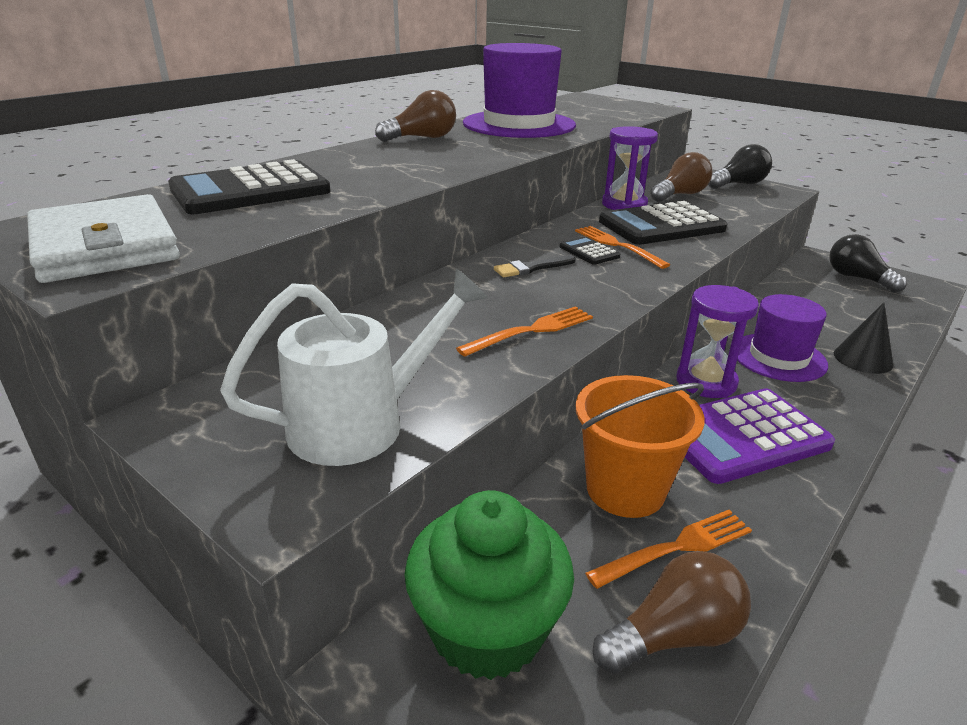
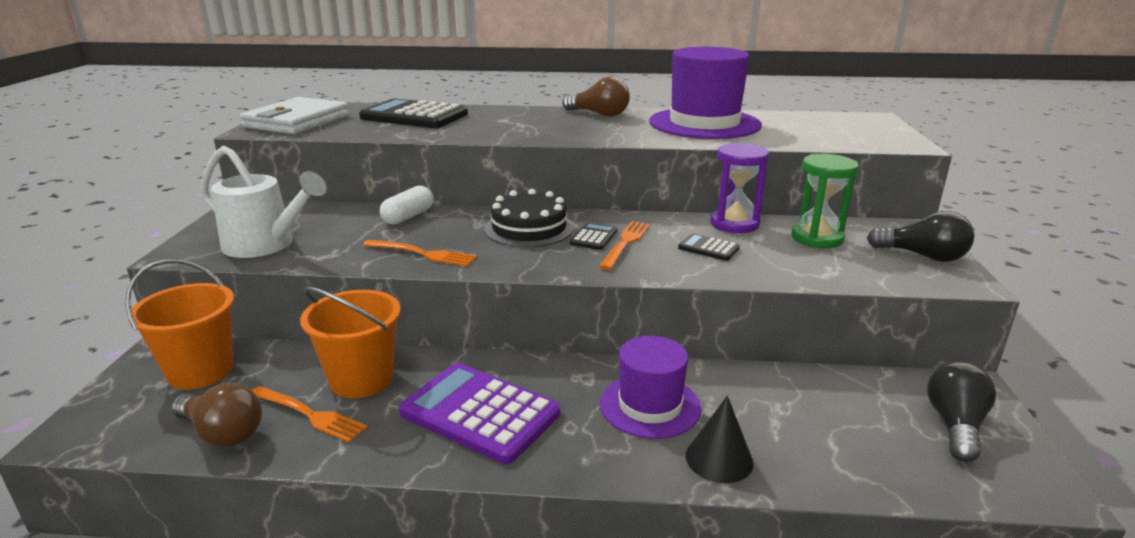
camera: 55 degrees right, 5 degrees down
(407, 312) = (408, 216): none -> white capsule
(487, 629) = (201, 371): green cupcake -> orange bucket
(531, 268) = (529, 228): black brush -> black cake
(661, 225) = (708, 248): black calculator -> black calculator, size x0.46
(680, 195) = (817, 238): brown light bulb -> green hourglass
(706, 382) = (552, 378): purple hourglass -> none

